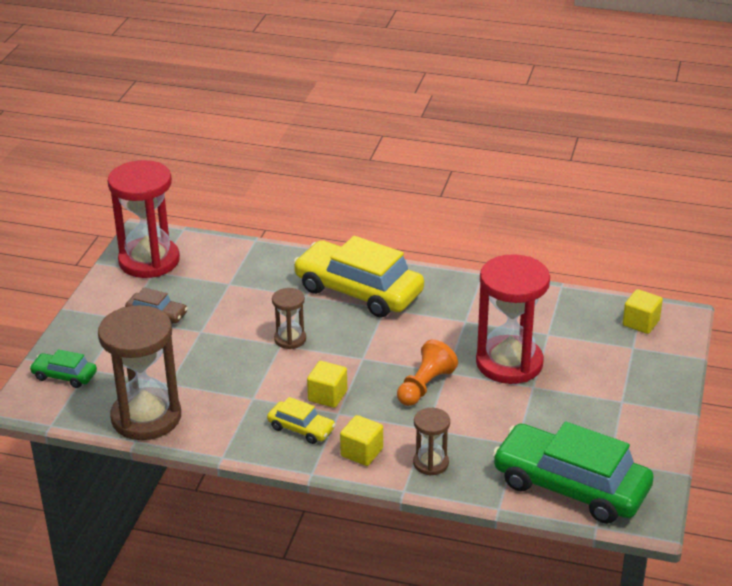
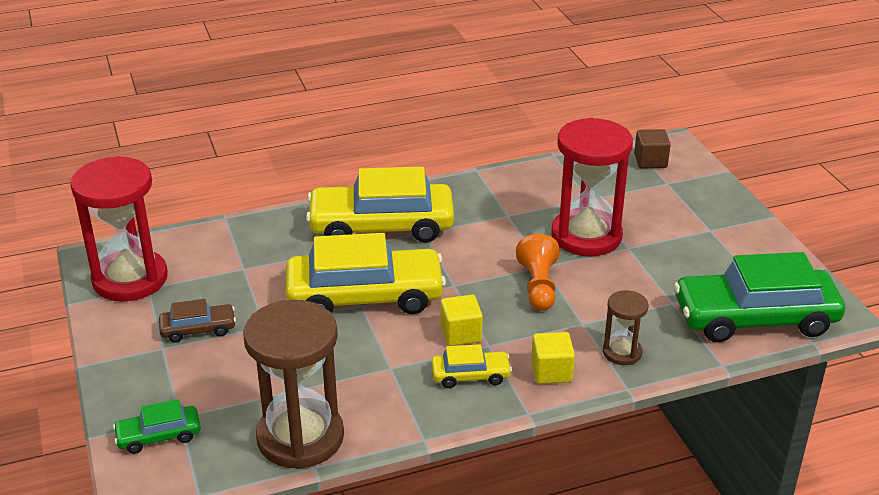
camera: 35 degrees left, 0 degrees up
(290, 339) = (365, 296): brown hourglass -> yellow car
(641, 323) = (650, 161): yellow cube -> brown cube

